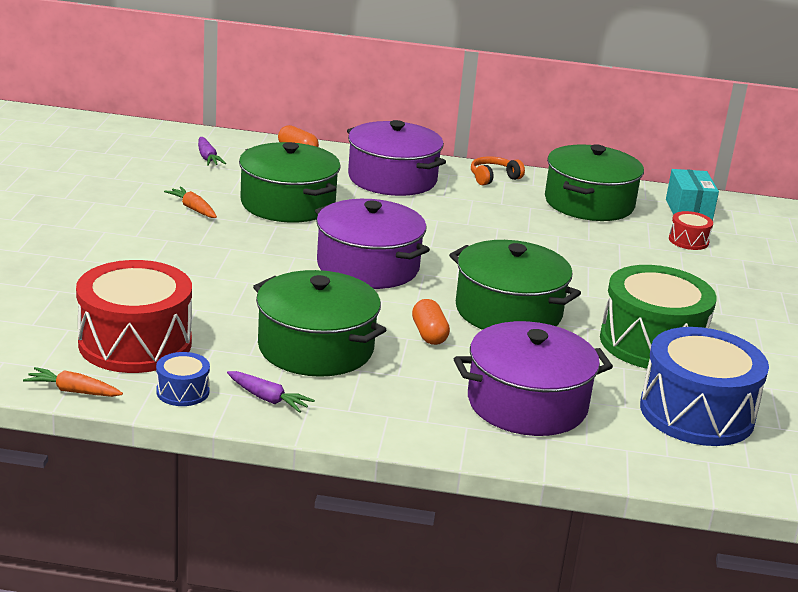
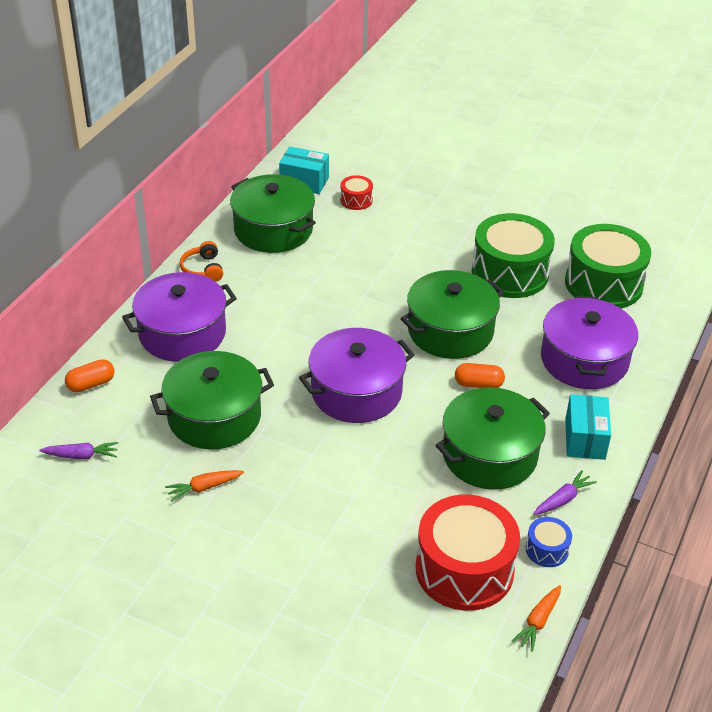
camera: 70 degrees left, 15 degrees up
(380, 410) = (585, 439): none -> turquoise box
(697, 413) = (603, 283): blue drum -> green drum

